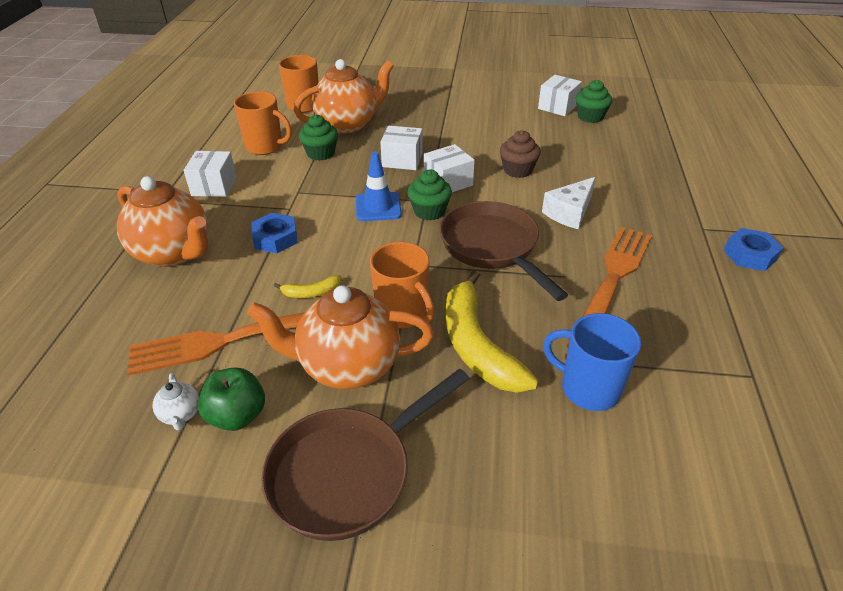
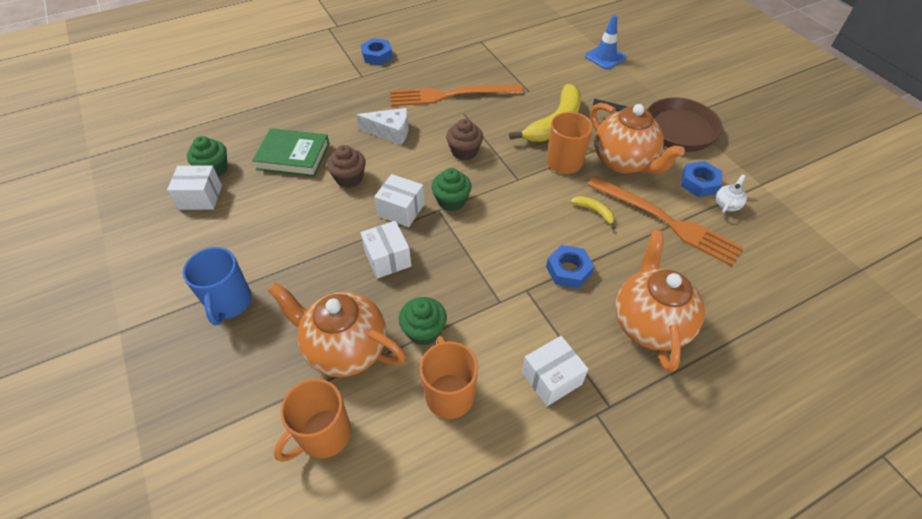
camera: 125 degrees left, 10 degrees up
(237, 415) = (699, 183): green apple -> blue nut
(378, 207) = (473, 233): blue traffic cone -> blue traffic cone (605, 57)
(492, 247) = (464, 151): brown pan -> brown cupcake
(576, 152) = (293, 156): none -> green book
(588, 388) = (541, 81): blue mug -> blue mug (229, 303)

